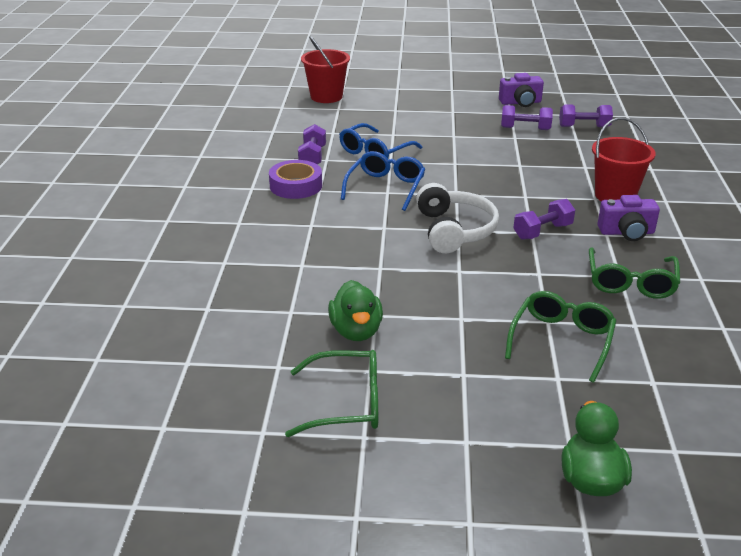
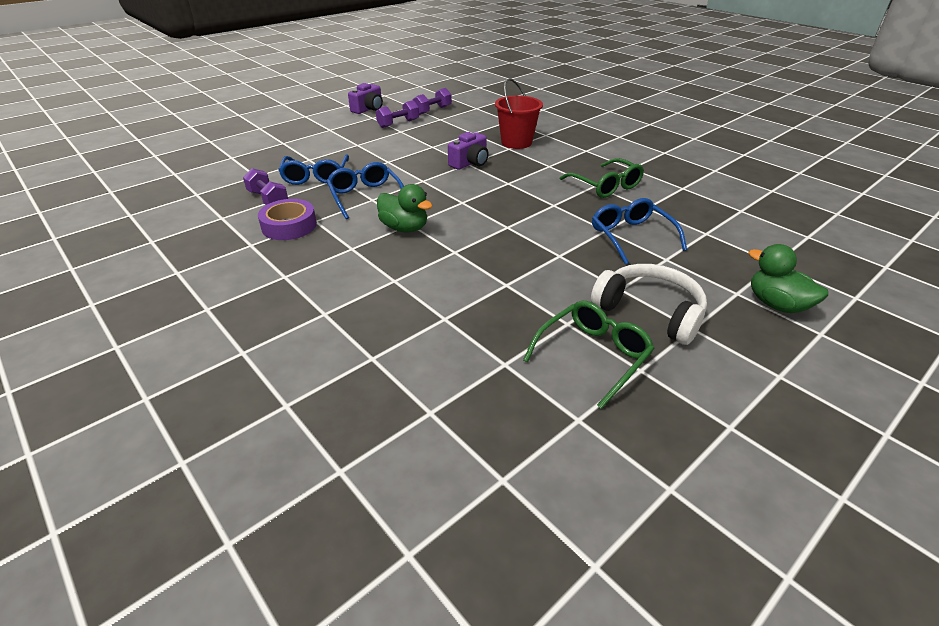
camera: 45 degrees left, 5 degrees up
(326, 97) = (205, 152): red bucket -> none
(356, 331) = (513, 303): green duck -> green duck (404, 228)
(454, 230) = (461, 203): white headphones -> white headphones (649, 312)
(542, 231) = (513, 180): purple dumbbell -> none
(561, 340) = (631, 236): green glasses -> blue glasses
(626, 232) = (557, 160): purple camera -> purple camera (470, 163)

